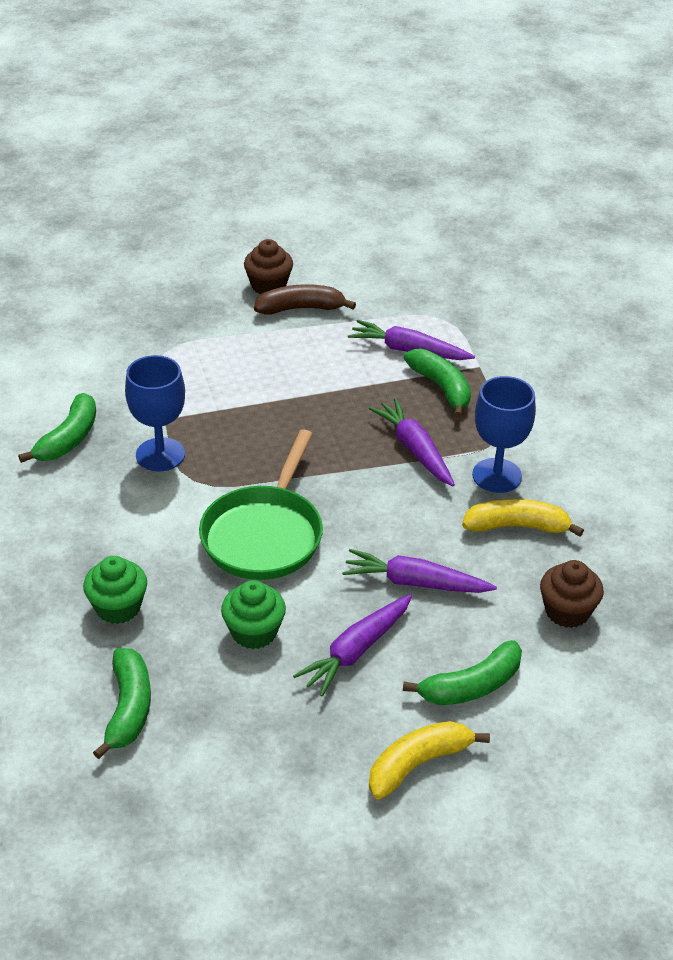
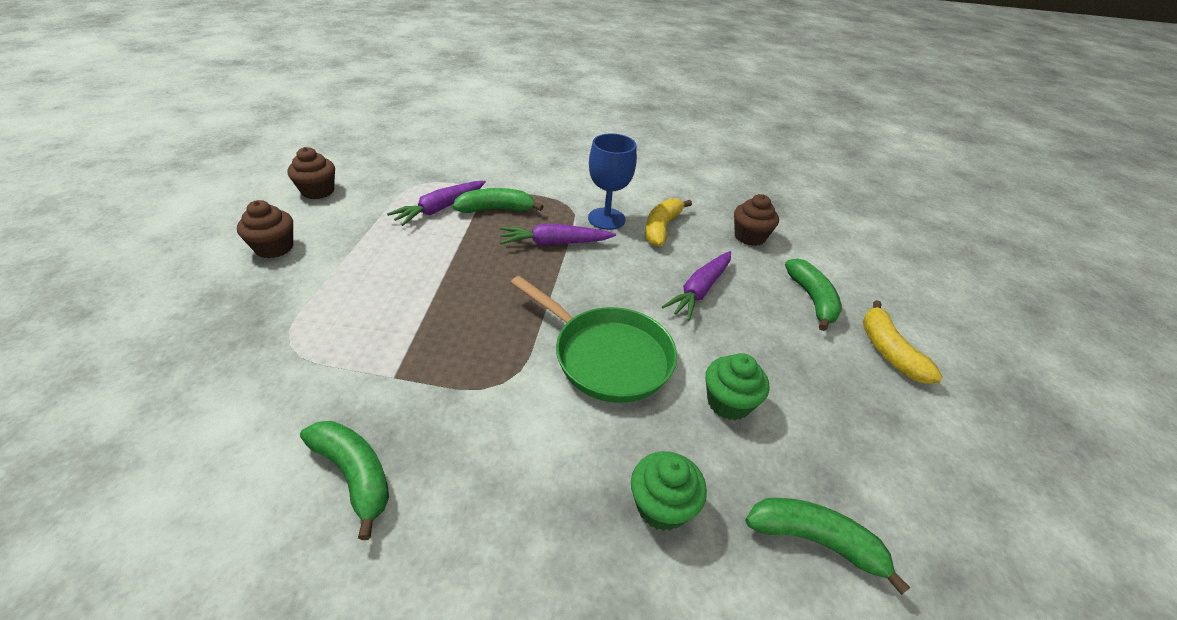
camera: 70 degrees left, 0 degrees up
(160, 455) = (447, 397): blue goblet -> none
(300, 308) = (328, 241): brown banana -> none
(356, 651) = (765, 345): purple carrot -> none
(370, 265) = (318, 191): none -> brown cupcake

